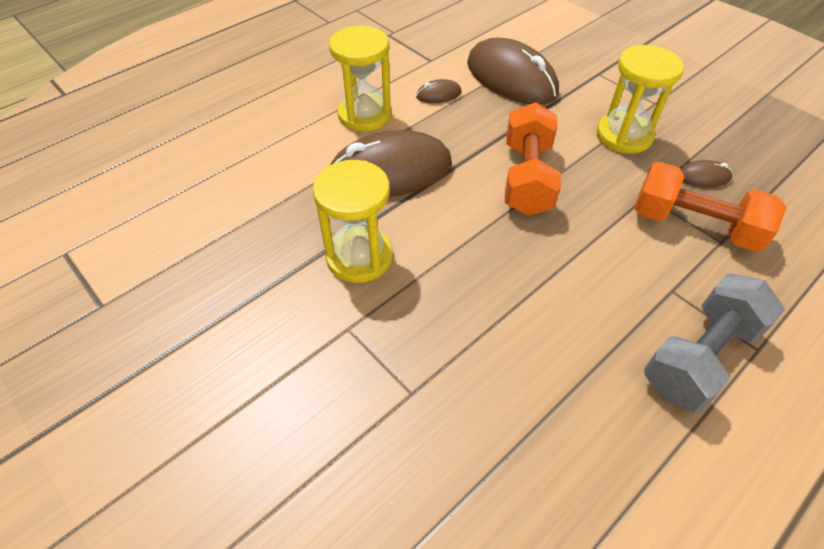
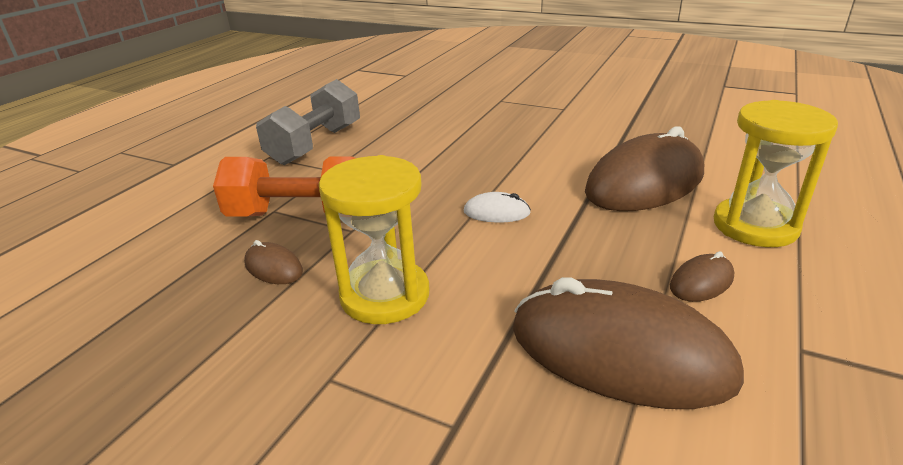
camera: 160 degrees right, 20 degrees down
(359, 257) = (597, 132): yellow hourglass -> none
(526, 178) = (496, 212): orange dumbbell -> white mouse
(703, 177) = (273, 267): brown mouse -> brown mouse turned 60 degrees clockwise

